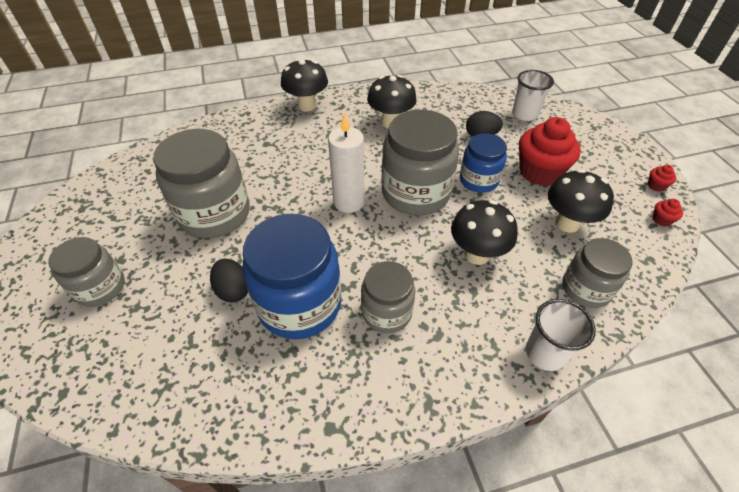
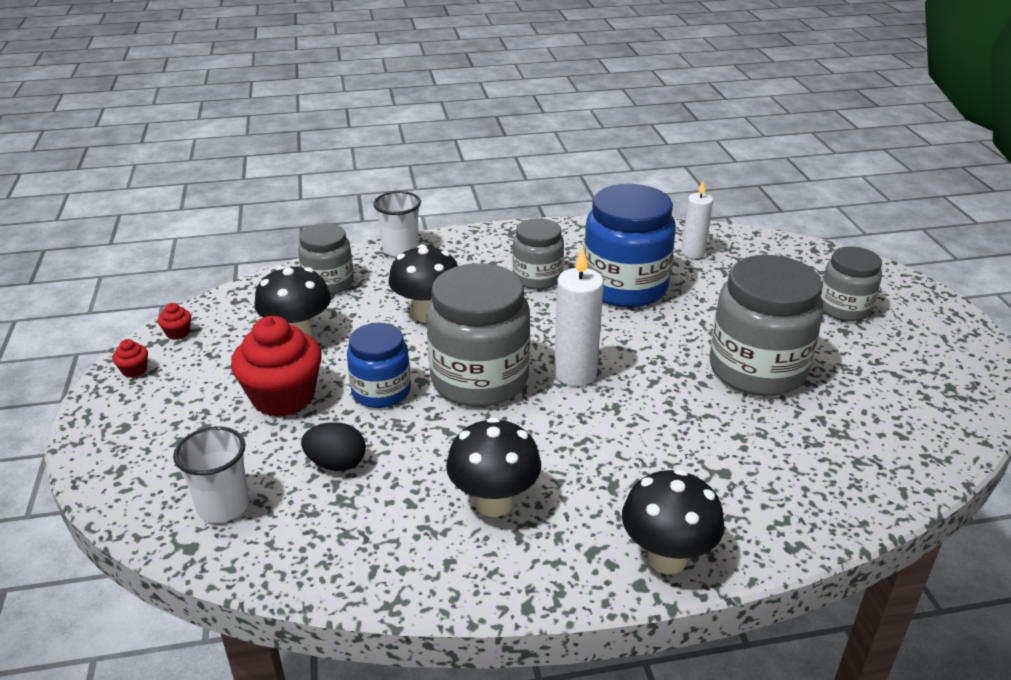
camera: 175 degrees left, 15 degrees down
(212, 373) = (693, 253): none -> white candle
(233, 290) = (697, 300): black egg -> none

